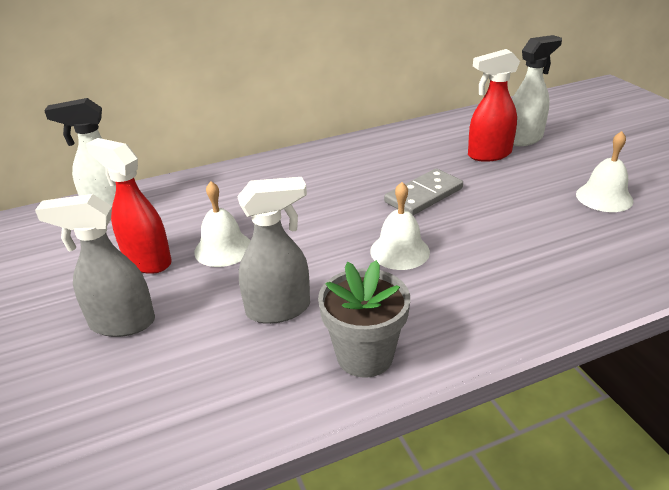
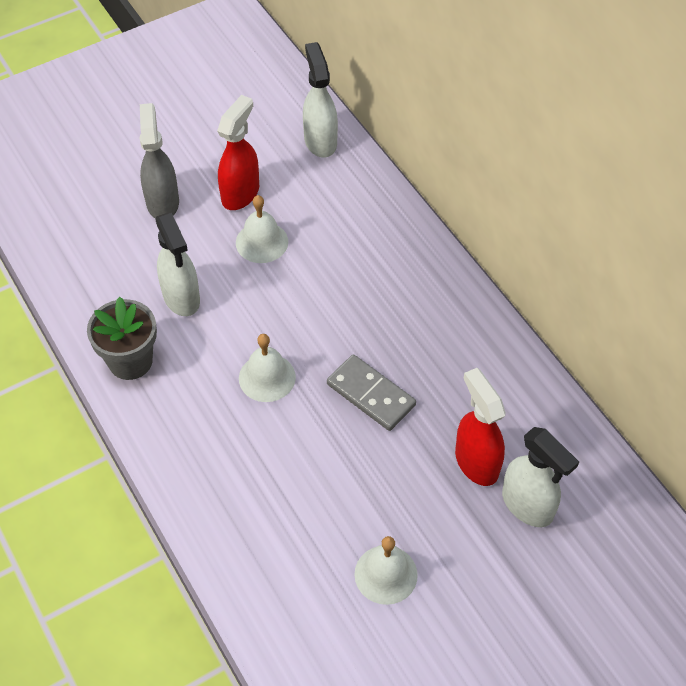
camera: 80 degrees right, 20 degrees up
(279, 309) = (181, 298): grey spray bottle -> white spray bottle

